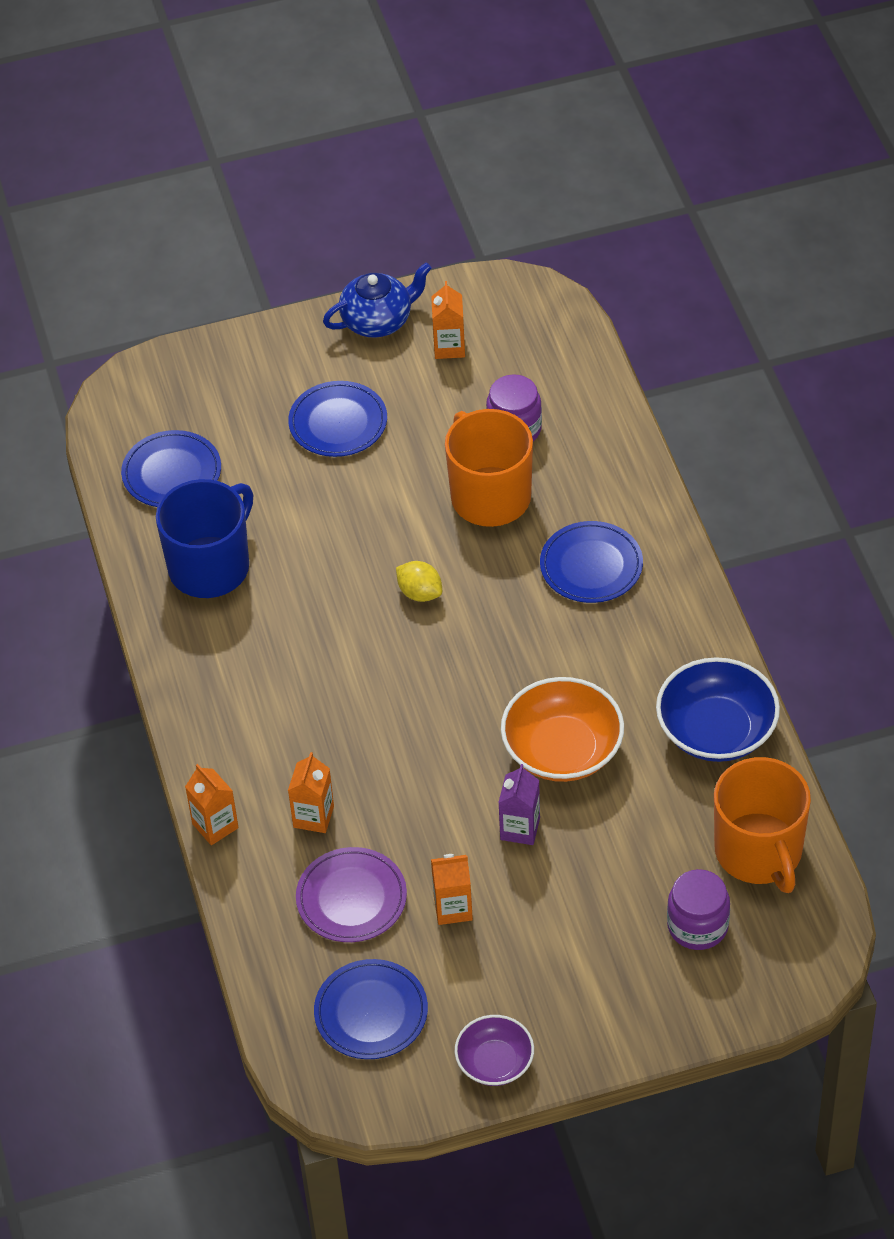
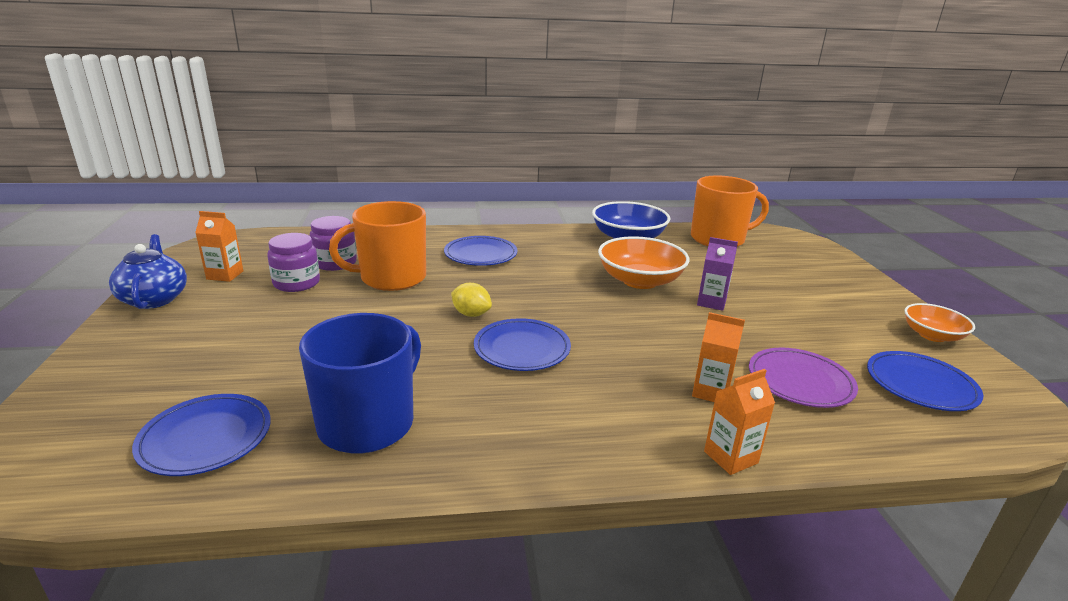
camera: 85 degrees left, 25 degrees down
(210, 566) = (368, 423): blue mug -> blue mug turned 75 degrees clockwise
(338, 423) = (249, 329): blue plate -> blue plate (522, 349)
(420, 593) = (471, 314): yellow lemon -> yellow lemon turned 75 degrees clockwise
(453, 908) = (794, 336): orange carton -> none
(495, 1062) = (932, 335): purple bowl -> orange bowl
(697, 926) = (779, 260): purple jar -> purple jar (296, 283)

